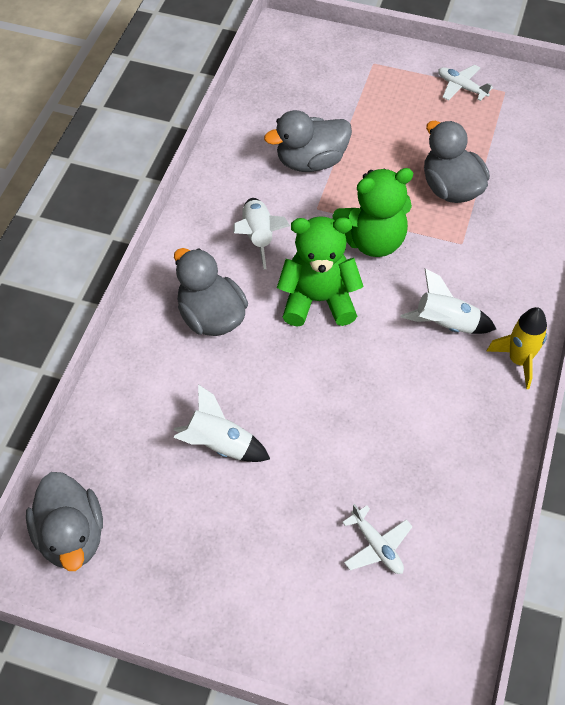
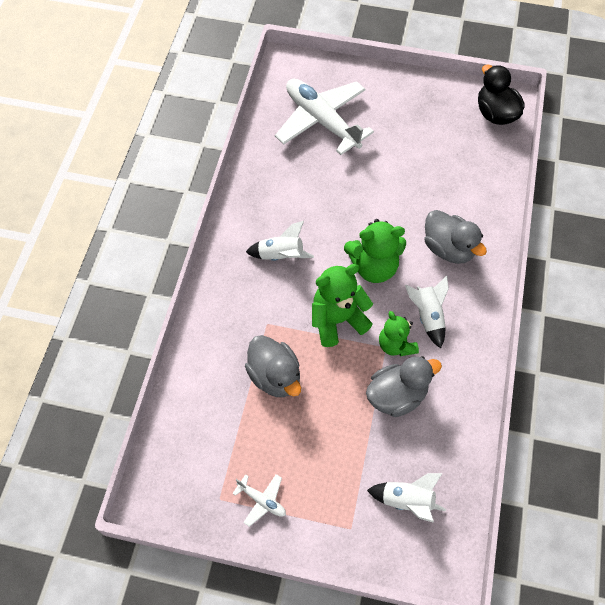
camera: 175 degrees right, 5 degrees up
(71, 536) = (495, 114): grey duck -> black duck
(220, 445) = (423, 166): white rocket -> white rocket (407, 501)
(303, 209) = (396, 345): none -> green teddy bear
(377, 546) = (322, 121): white plane -> white plane, size x2.39
(519, 360) = (231, 233): yellow rocket -> none

